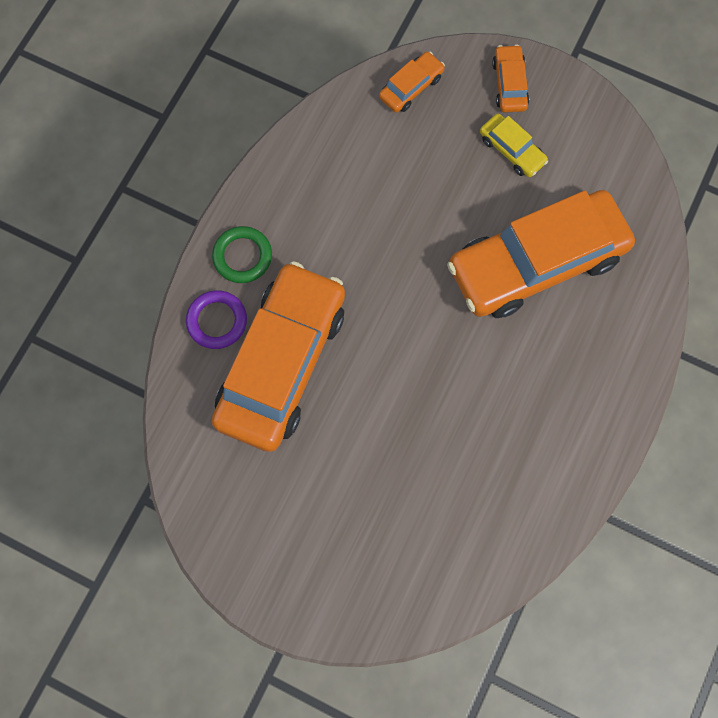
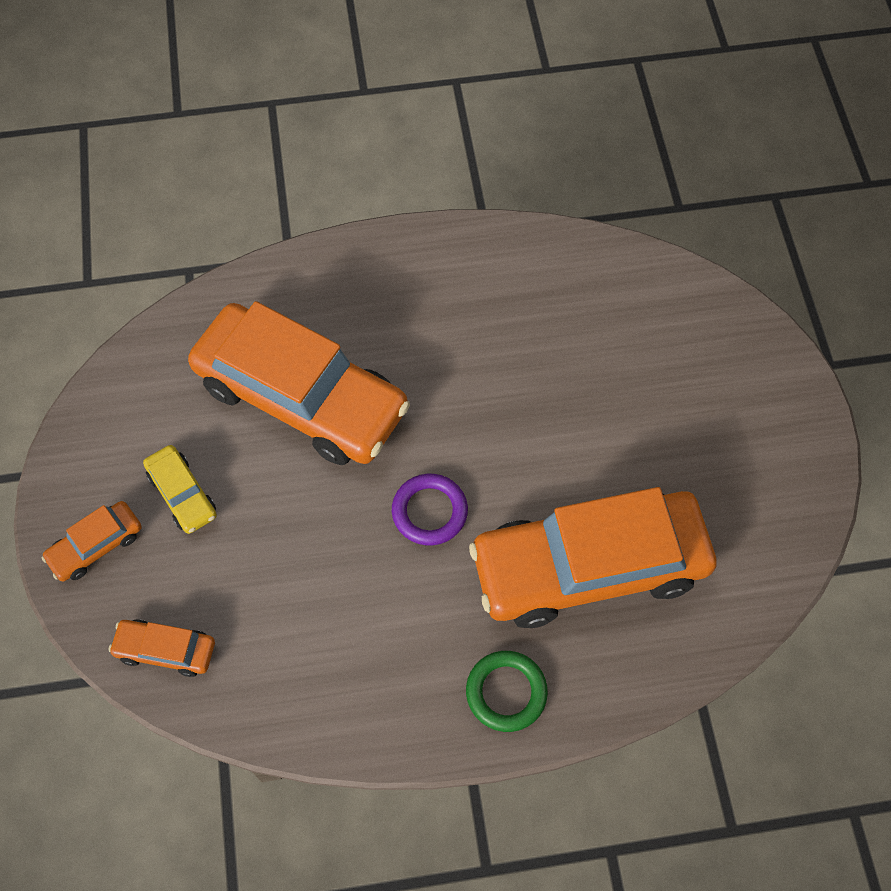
camera: 125 degrees left, 10 degrees down
(217, 321) = (598, 665): purple ring -> purple ring (429, 511)
(512, 150) = (182, 494): yellow car -> yellow car turned 135 degrees clockwise

